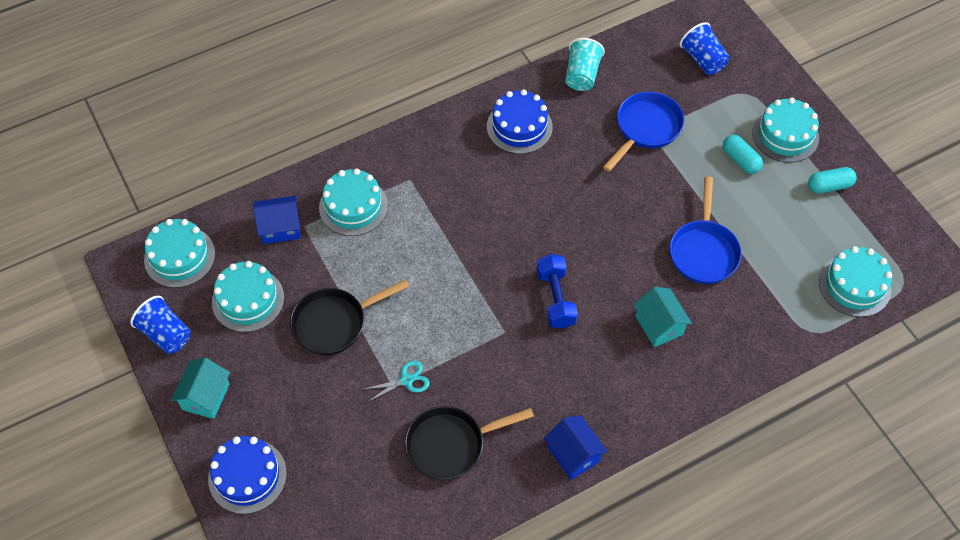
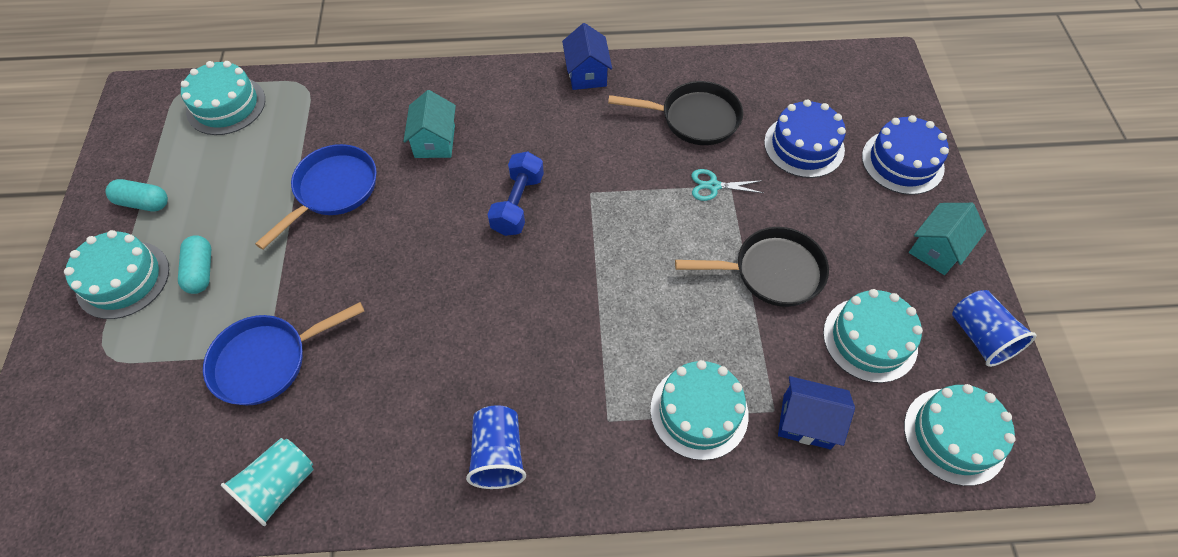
camera: 155 degrees left, 0 degrees up
(519, 127) = (420, 438): blue cake -> blue cake (804, 146)
(703, 60) = (105, 433): blue cup -> blue cup (498, 454)

